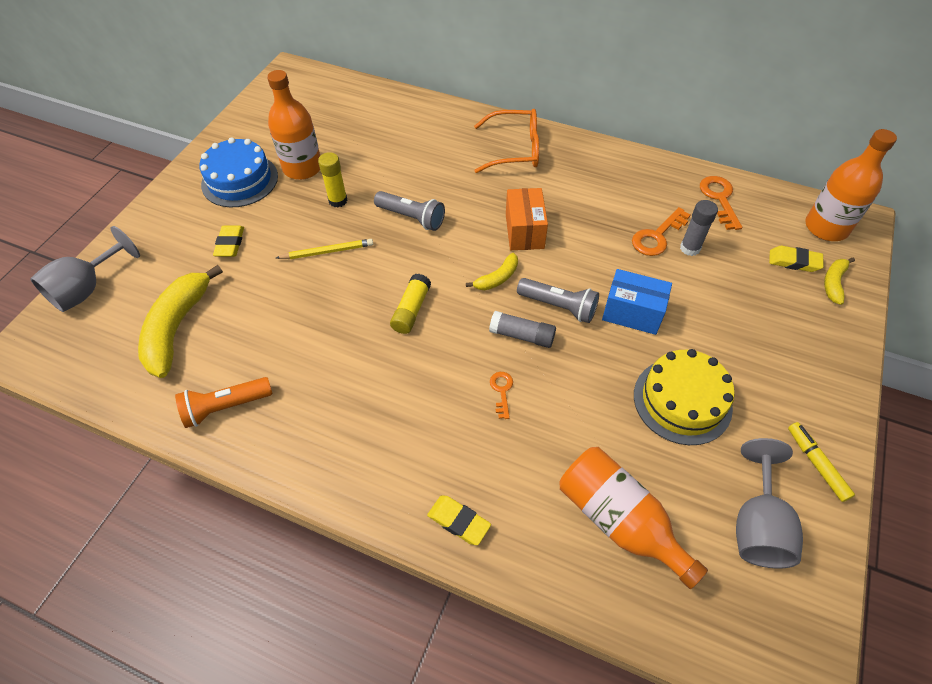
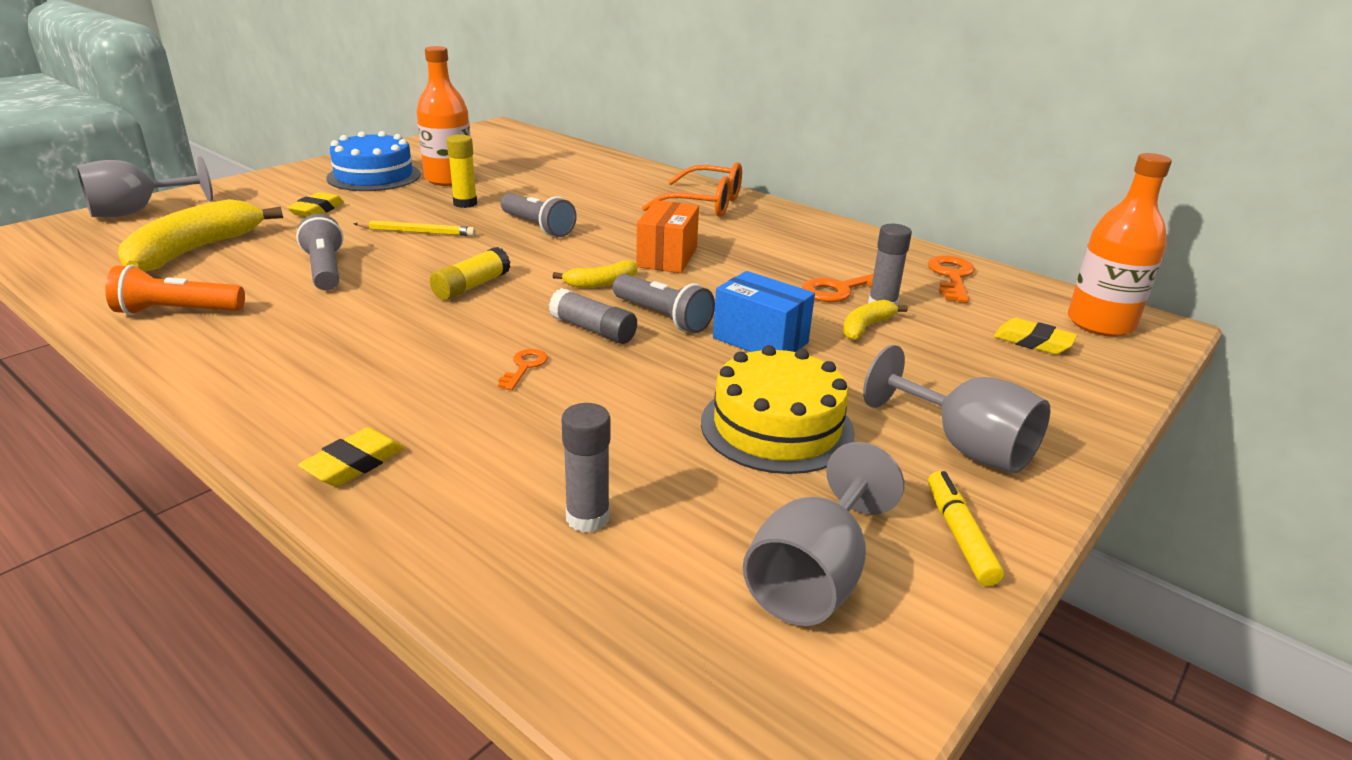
camera: 15 degrees right, 25 degrees down
(294, 322) = (325, 270): none -> grey flashlight
(458, 521) = (354, 464): yellow eraser -> yellow eraser turned 75 degrees clockwise
(619, 520) = (588, 518): orange bottle -> grey glue stick
(791, 383) = (964, 446): none -> grey goblet
(833, 283) = (1087, 370): yellow banana -> yellow banana (866, 327)

